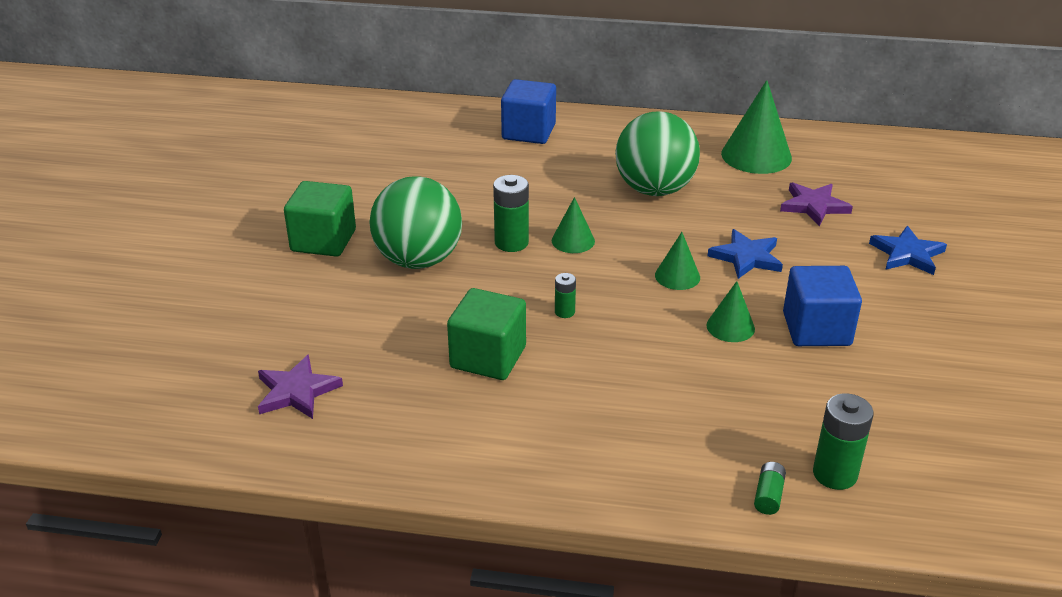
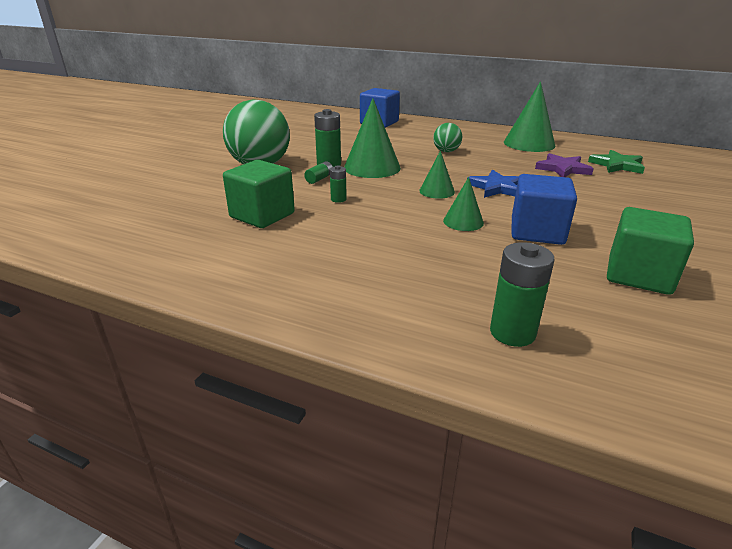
camera: 15 degrees right, 5 degrees down
(297, 391) = (113, 215): purple star -> none
(323, 241) = (210, 152): green cube -> green cube (639, 275)
(573, 241) = (372, 167): green cone -> green cone, size x1.80
(654, 190) = (446, 151): green ball -> green ball, size x0.48
(768, 495) = (436, 339): green battery -> green battery (319, 179)
(876, 188) = (617, 165): none -> green star
(907, 254) = (633, 199): blue star -> none

